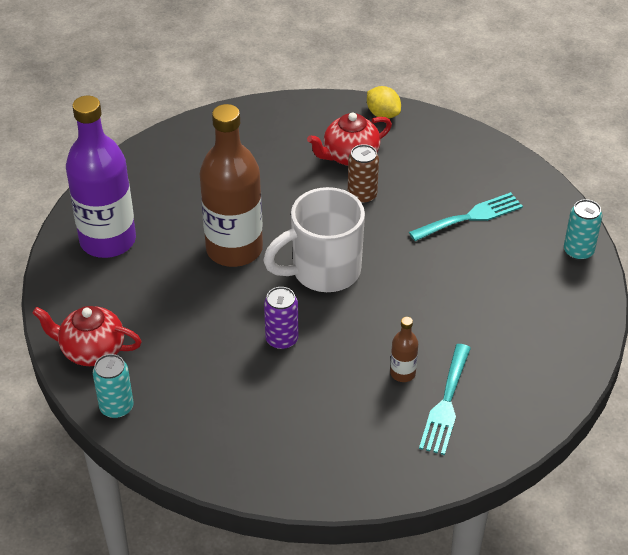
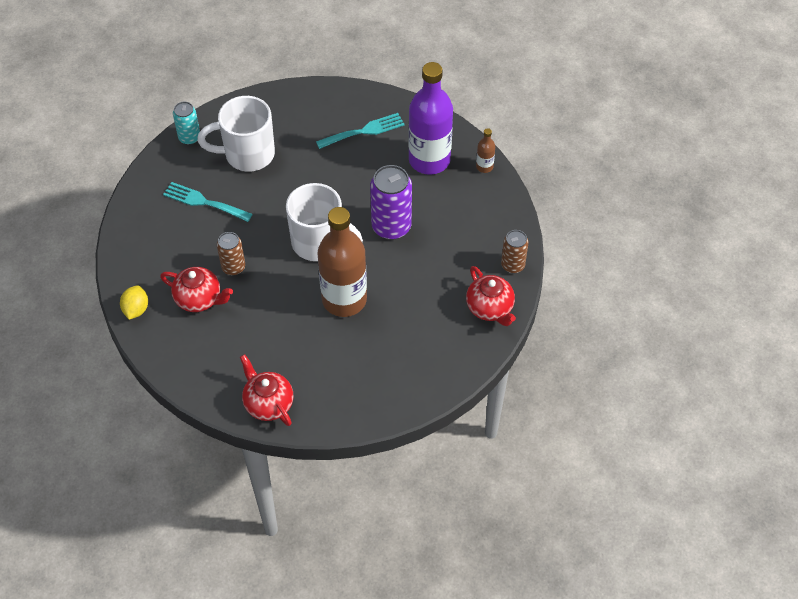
camera: 130 degrees left, 10 degrees up
(108, 240) = (402, 373): purple bottle -> purple bottle (429, 160)
(116, 407) = (512, 265): turquoise can -> brown can
(188, 142) = (268, 403): none -> red teapot
(282, 339) = (391, 226): purple can -> purple can, size x1.69
(402, 373) = (361, 160): brown bottle -> brown bottle (484, 167)
(507, 283) = (247, 154): none -> white mug

